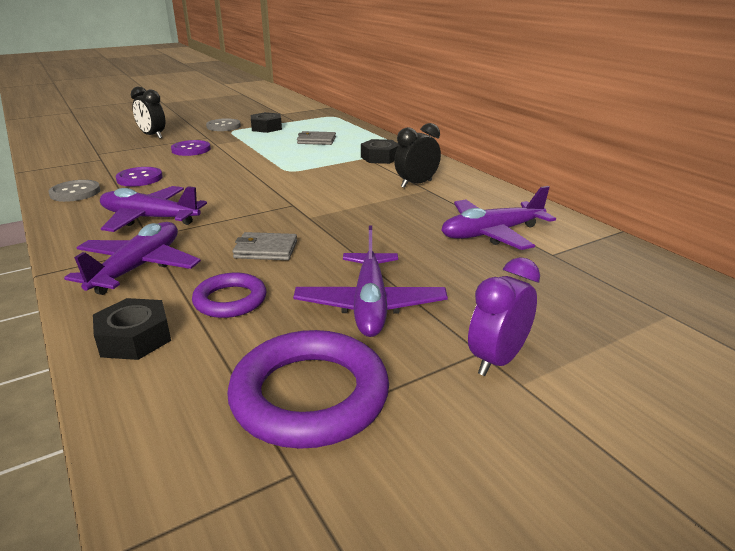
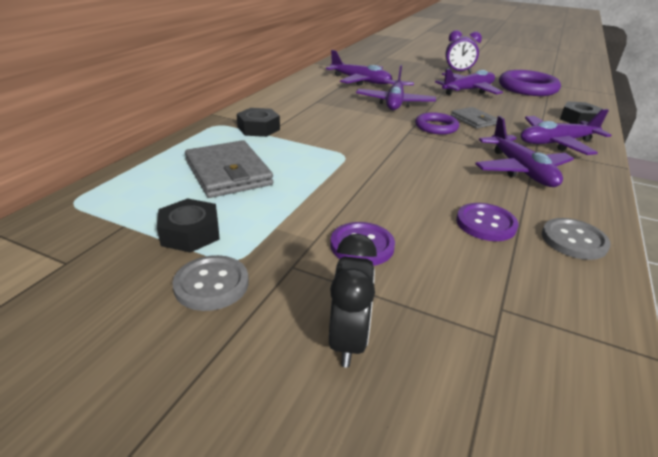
camera: 125 degrees left, 5 degrees up
(230, 300) = (522, 113): purple ring -> purple ring (436, 127)
(316, 140) = (228, 173): grey wallet -> grey wallet, size x1.70
(379, 226) = (395, 102): none -> purple plane
(416, 184) = (310, 106): black clock -> none

